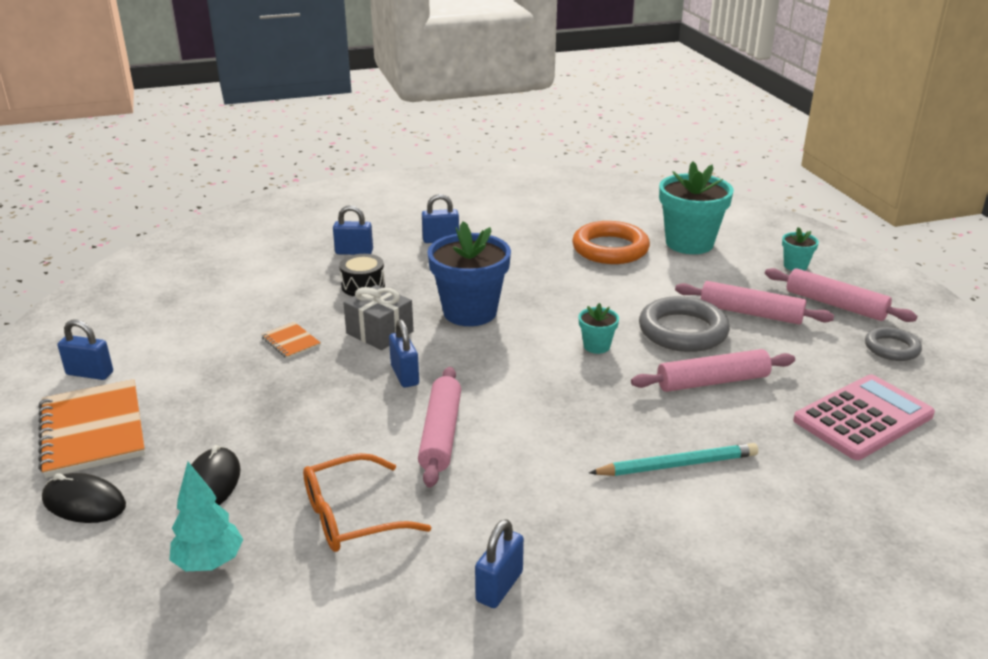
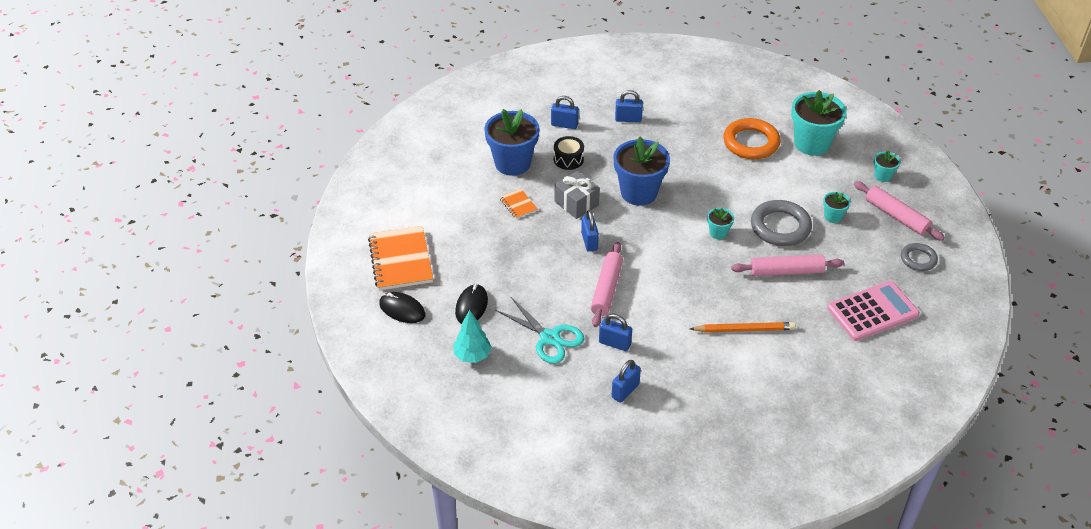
camera: 10 degrees right, 15 degrees up
(90, 373) = (393, 215): blue padlock -> blue padlock (614, 343)
(281, 297) = (512, 163): none -> blue flower pot
(352, 516) = (549, 338): orange glasses -> turquoise scissors
(677, 465) = (744, 329): turquoise pencil -> orange pencil
(750, 313) = (833, 216): pink rolling pin -> turquoise flower pot

